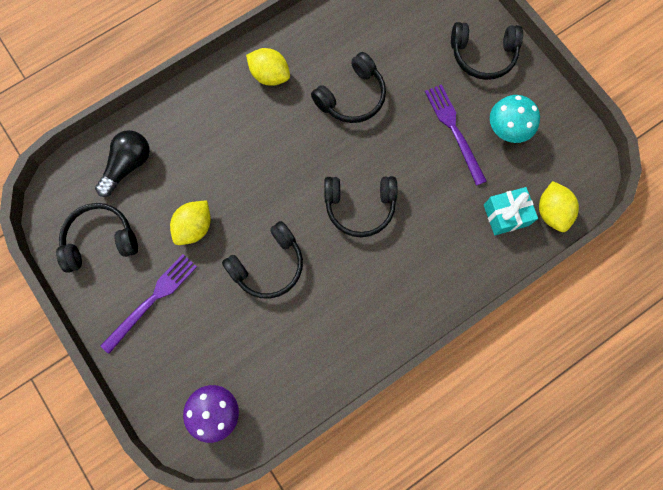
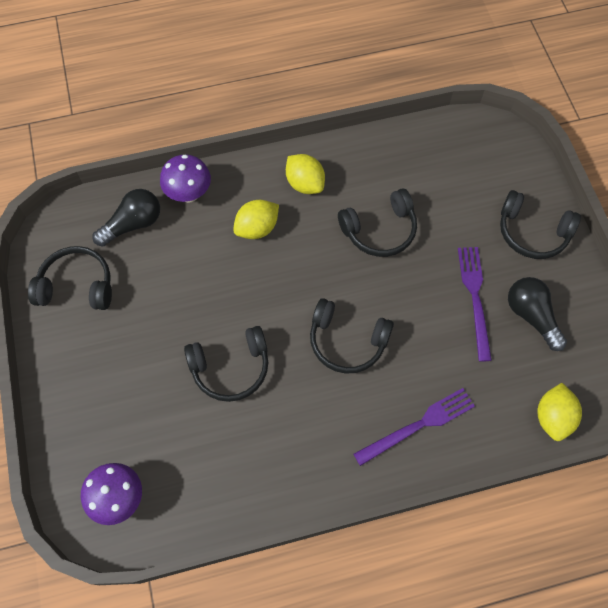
camera: 20 degrees right, 10 degrees down
(152, 300) = (102, 361): purple fork -> purple fork (418, 425)
(168, 120) = (189, 194): none -> purple mushroom
(194, 227) = (173, 304): yellow lemon -> yellow lemon (257, 228)
(506, 130) = (531, 316): turquoise mushroom -> black light bulb
(506, 215) = (500, 403): turquoise gift -> none

